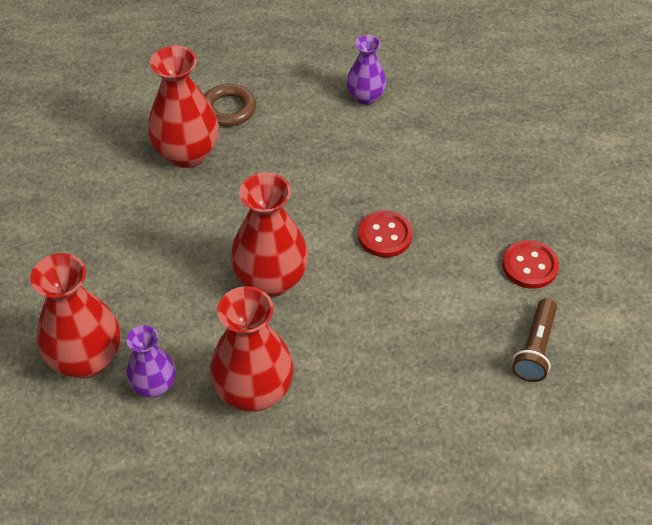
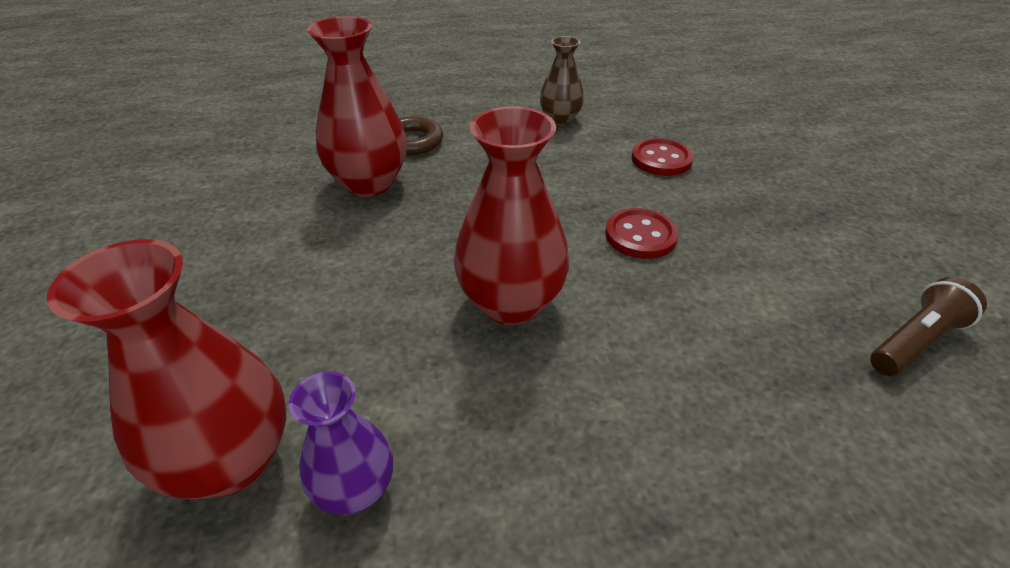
camera: 10 degrees left, 10 degrees down
(254, 391) = (532, 471): red vase -> none
(365, 97) = (560, 120): purple vase -> brown vase
(529, 266) = (835, 246): red button -> red button (661, 159)
(535, 348) = (915, 341): brown flashlight -> brown flashlight turned 135 degrees counterclockwise

